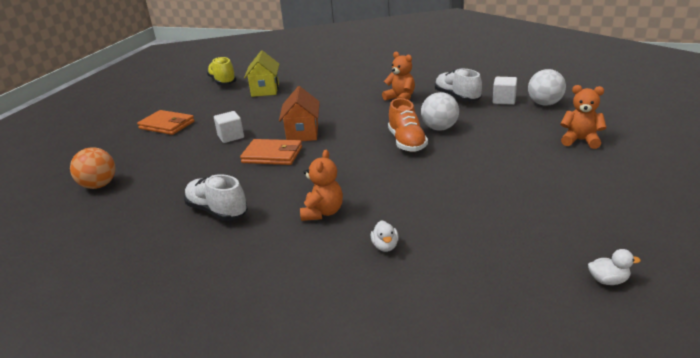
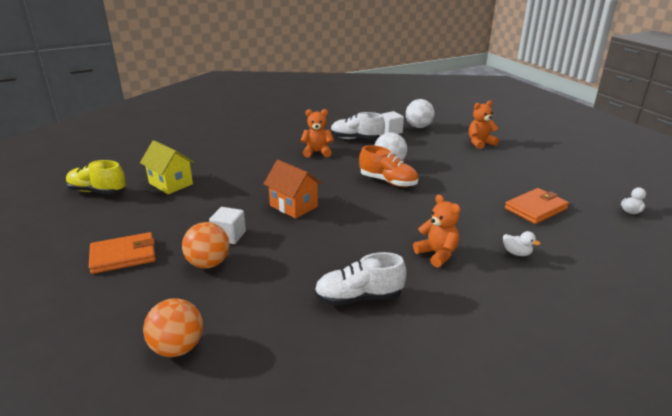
camera: 50 degrees left, 0 degrees up
(191, 148) = (208, 263): none -> orange ball
(272, 155) = (306, 233): orange wallet -> orange wallet (536, 208)

